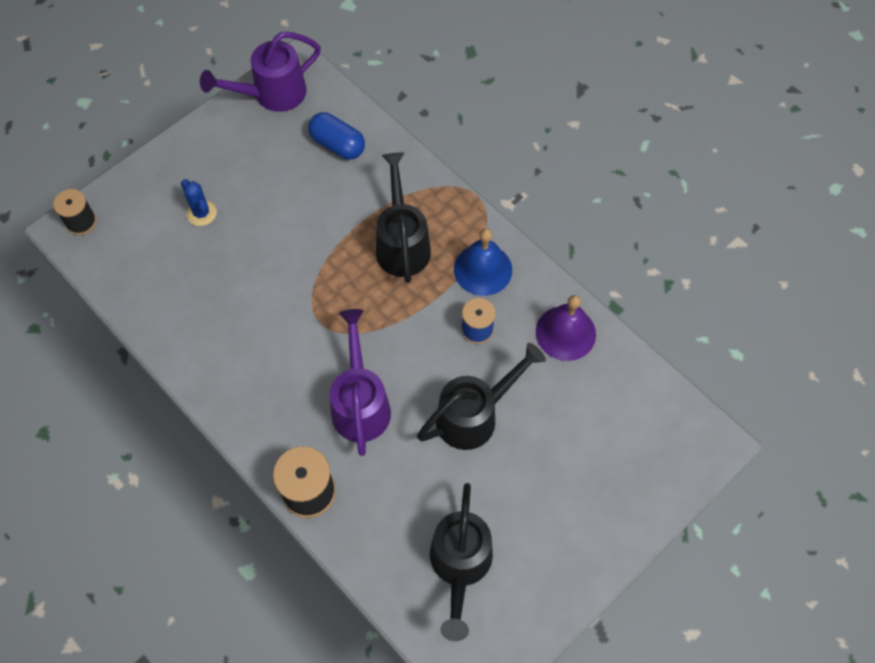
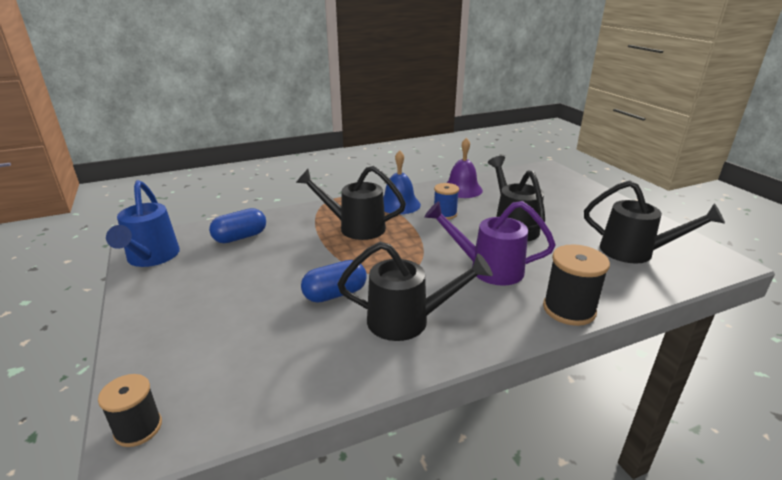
camera: 70 degrees left, 35 degrees down
(201, 213) = (230, 321): blue cactus -> none
(245, 350) = (407, 321): none -> black watering can
(266, 276) = (335, 294): none -> blue capsule
(273, 94) = (151, 258): purple watering can -> blue watering can

